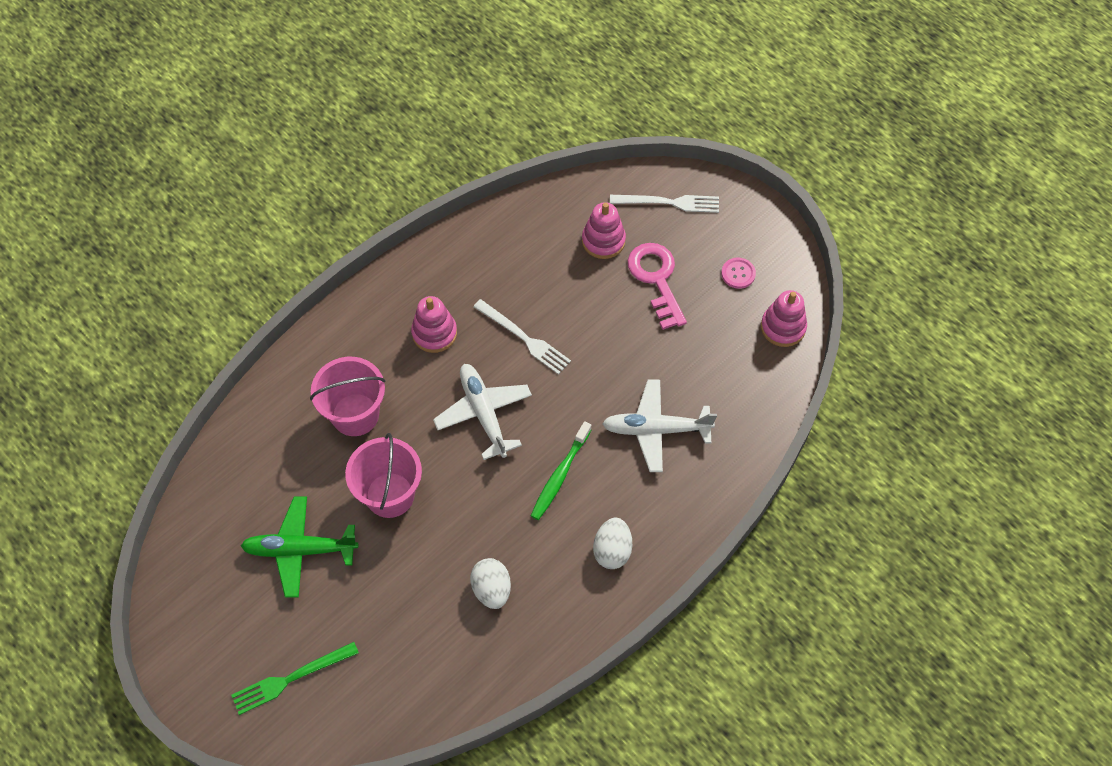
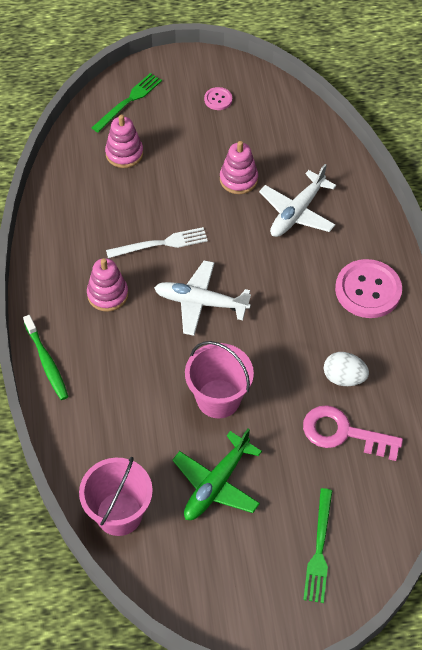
camera: 55 degrees left, 5 degrees down
(355, 414) = (132, 383): pink bucket -> pink bucket (119, 513)
(560, 475) = (287, 286): green toothbrush -> green toothbrush (46, 362)
(612, 550) = (368, 290): white egg -> pink button
(656, 279) = (182, 143): pink key -> pink key (343, 433)
(669, 203) = (128, 101): white fork -> green fork
(783, 327) = (279, 102): pink stacking toy -> pink stacking toy (238, 179)

